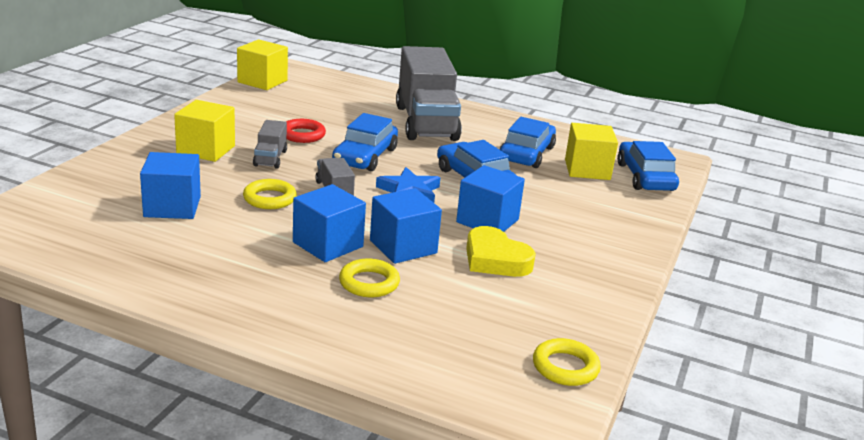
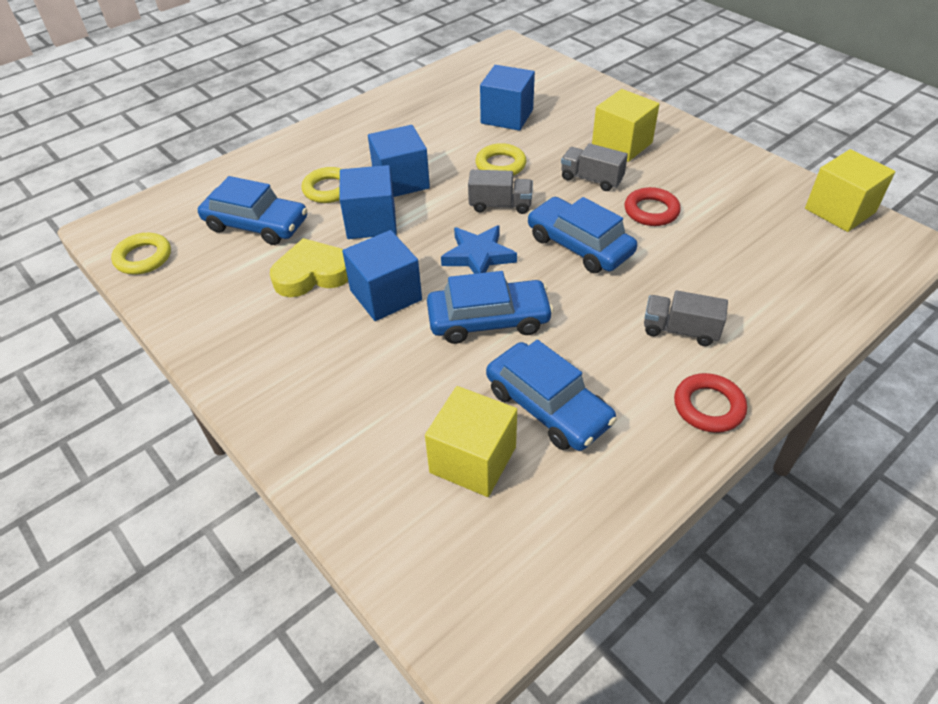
camera: 120 degrees right, 20 degrees up
(426, 123) = (680, 330): grey truck -> grey truck, size x0.44
(480, 115) = (708, 406): none -> red ring
(645, 177) = (419, 530): blue car -> blue car (256, 225)

